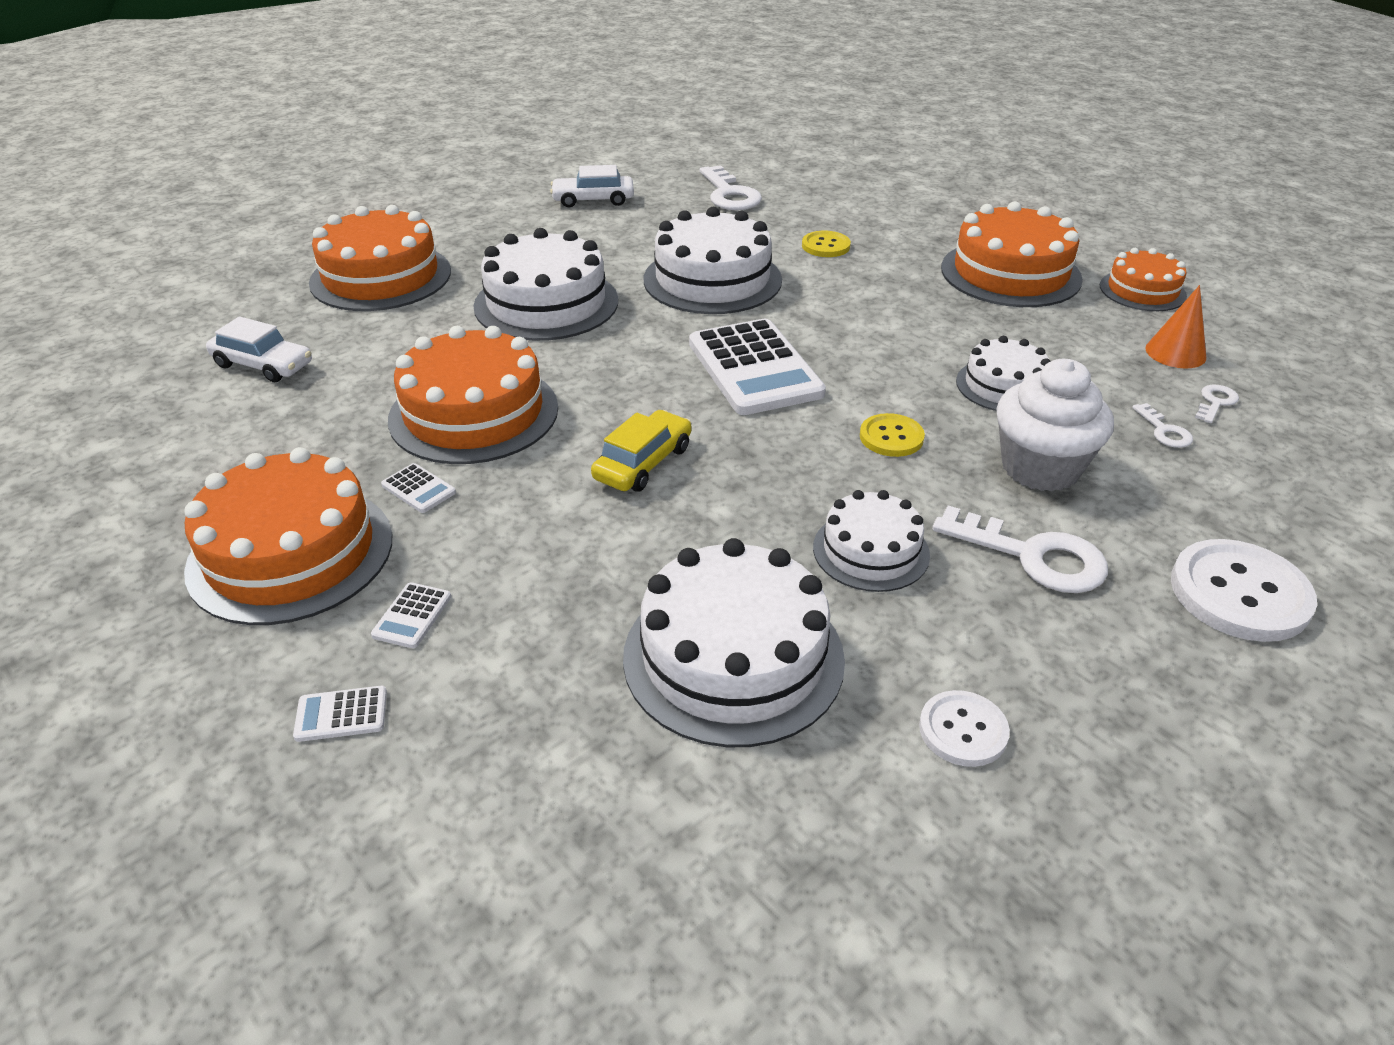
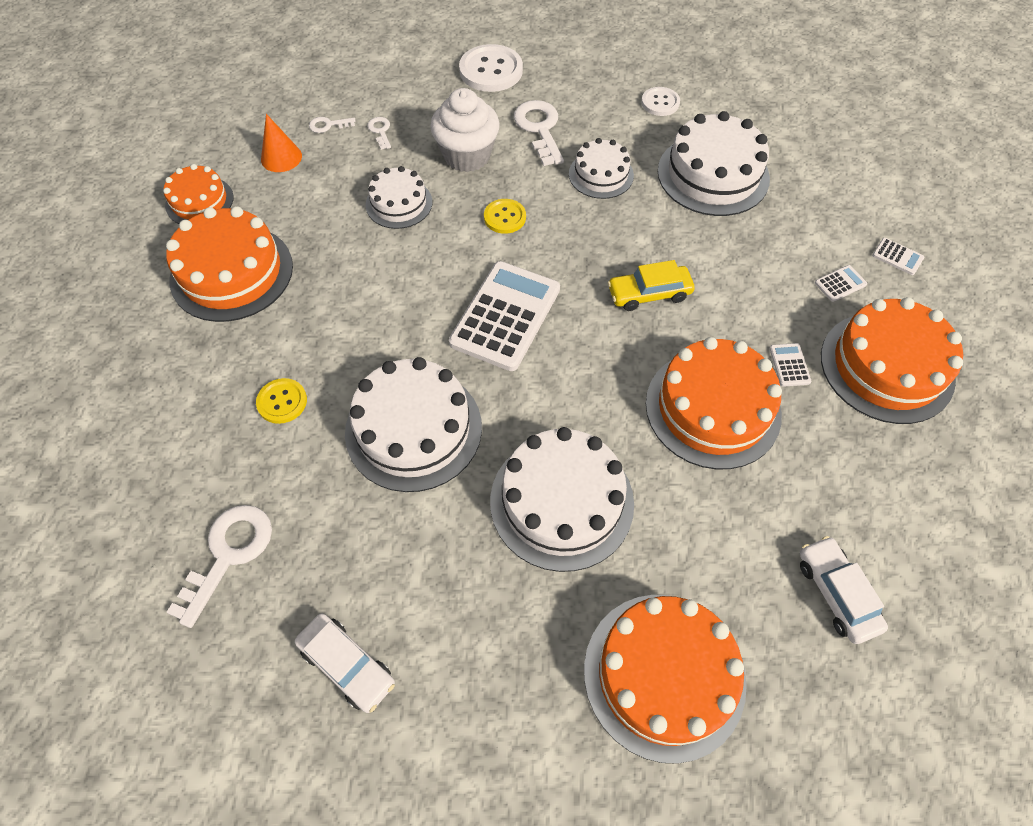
camera: 135 degrees left, 20 degrees up
(1164, 431) = (380, 131): white key -> white key turned 45 degrees counterclockwise

